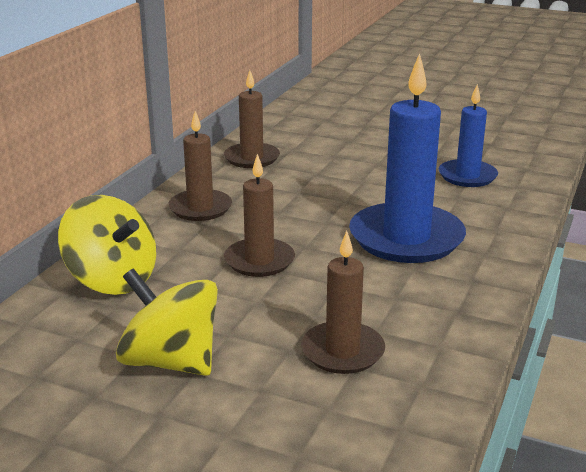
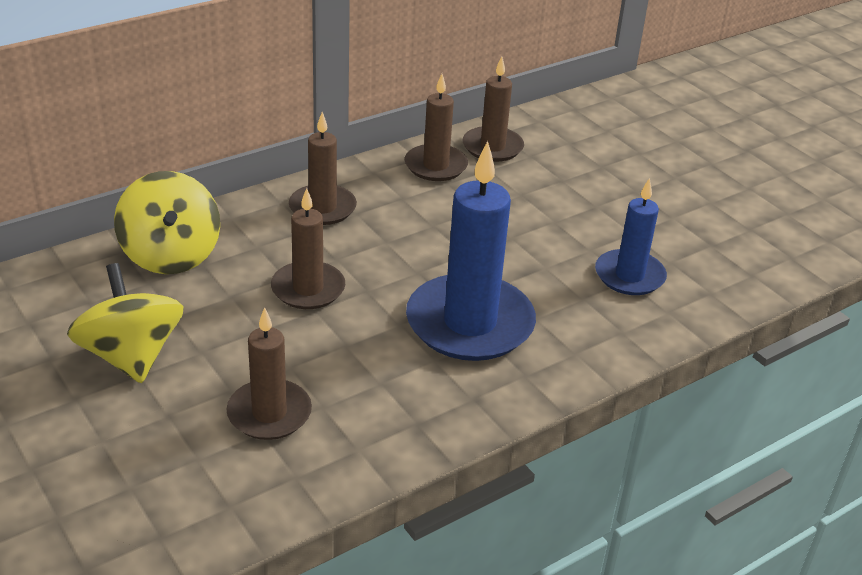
camera: 30 degrees right, 10 degrees up
(277, 136) = (492, 147): none -> brown candle

